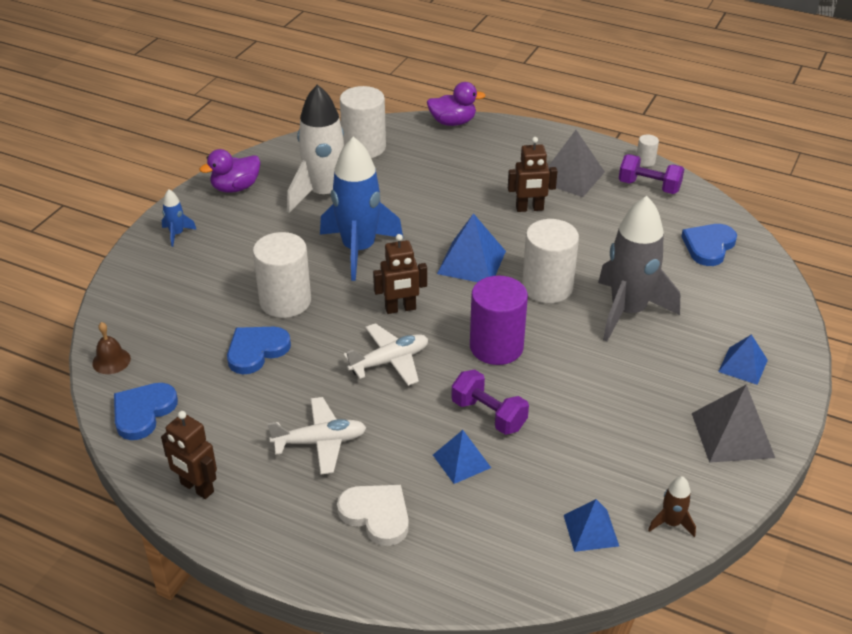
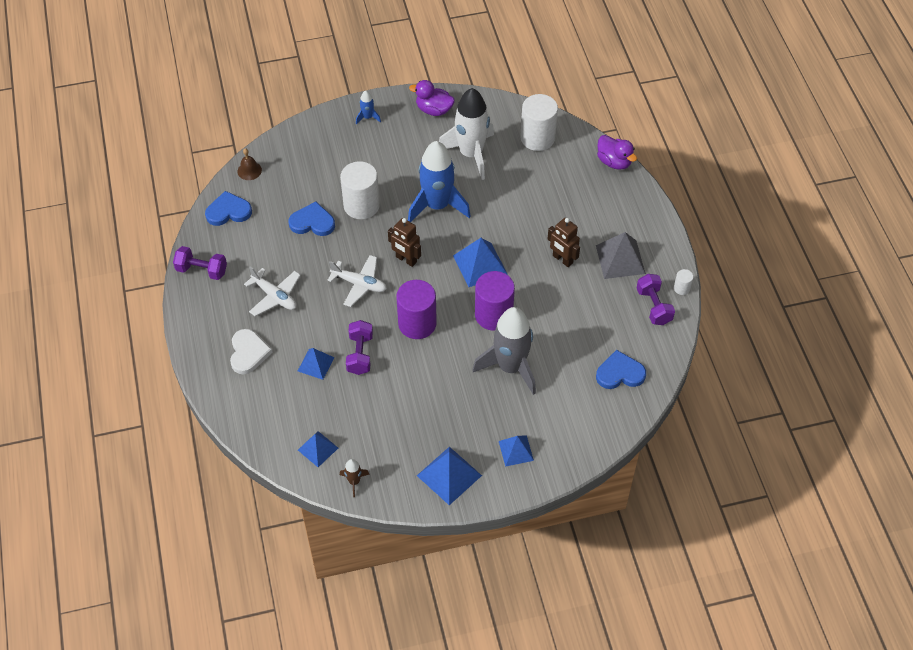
camera: 50 degrees right, 15 degrees up
(196, 488) = (202, 270): brown robot -> purple dumbbell
(547, 287) = (493, 315): white cylinder -> purple cylinder
(732, 435) = (449, 475): grey pyramid -> blue pyramid

